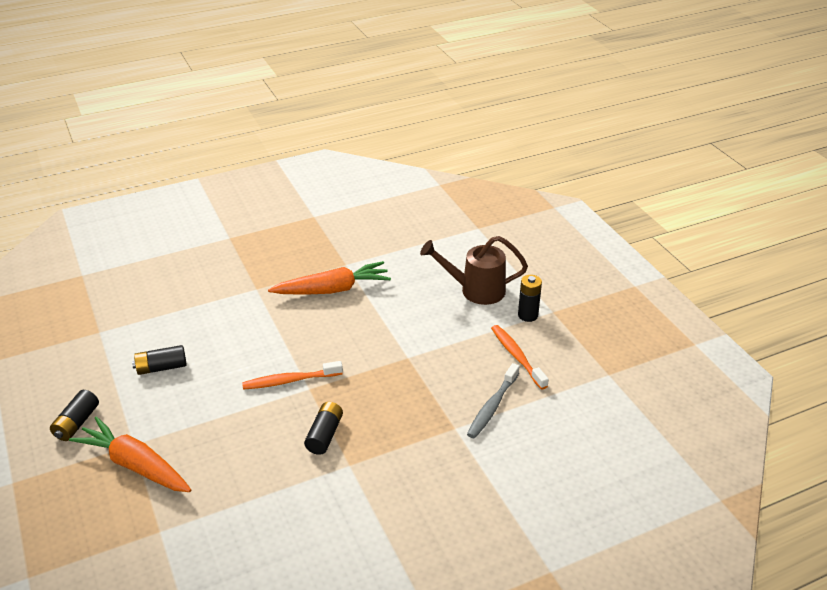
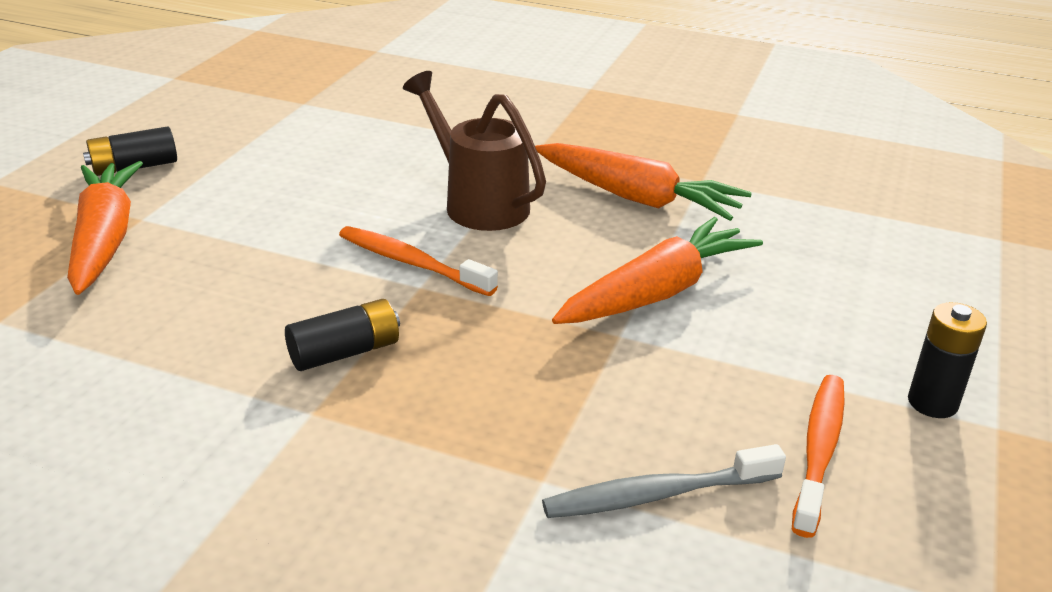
camera: 45 degrees right, 5 degrees down
(161, 367) = (300, 166): black battery -> none
(397, 330) = (657, 292): none -> orange carrot
(476, 290) = (876, 314): brown watering can -> brown watering can (479, 203)

